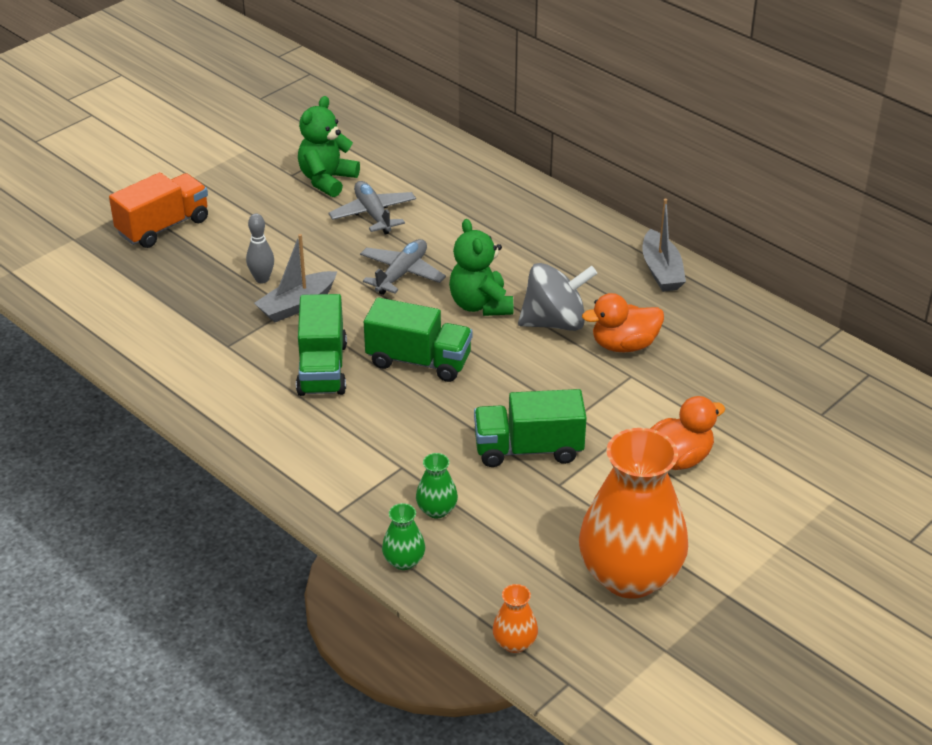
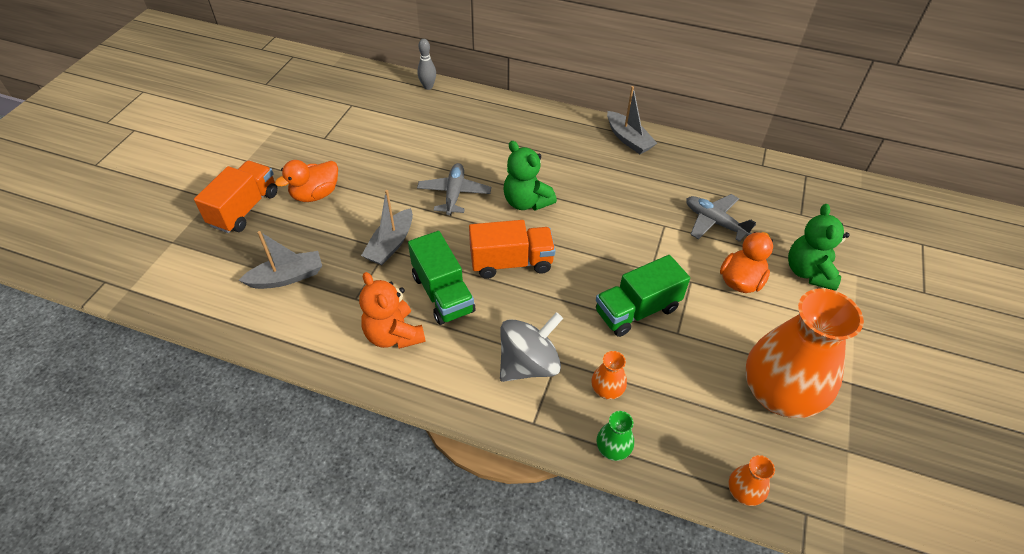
camera: 25 degrees left, 10 degrees up
(169, 305) = (287, 277): none -> grey boat
(246, 391) = (394, 335): none -> orange teddy bear
(262, 279) = (350, 230): grey bowling pin -> grey bowling pin (428, 87)
(327, 180) = (353, 135): green teddy bear -> green teddy bear (808, 272)
(373, 214) = (404, 152): grey plane -> grey plane (714, 222)
(419, 361) = (511, 262): green truck -> orange truck
(437, 510) = (607, 390): green vase -> orange vase
(555, 322) = (586, 200): grey spinning top -> grey spinning top (529, 364)
(624, 345) = (643, 203): orange duck -> orange duck (315, 194)

